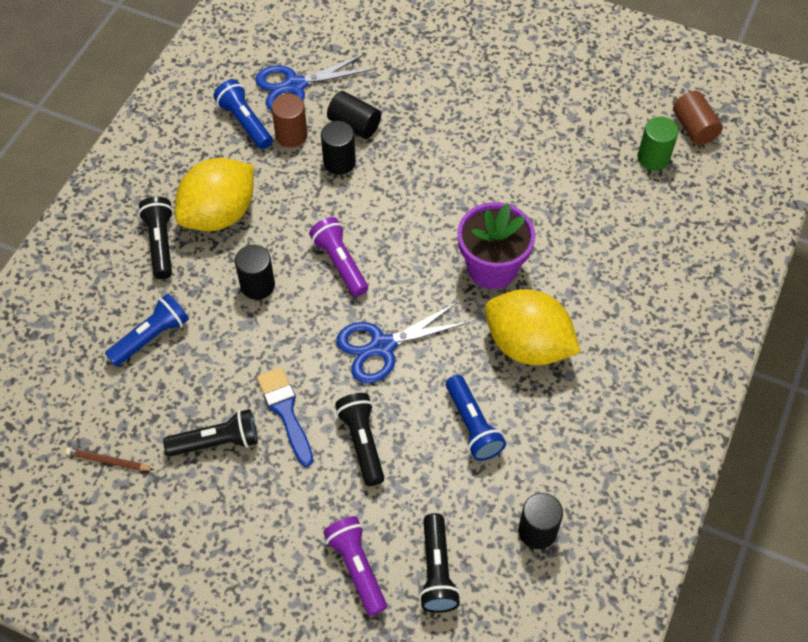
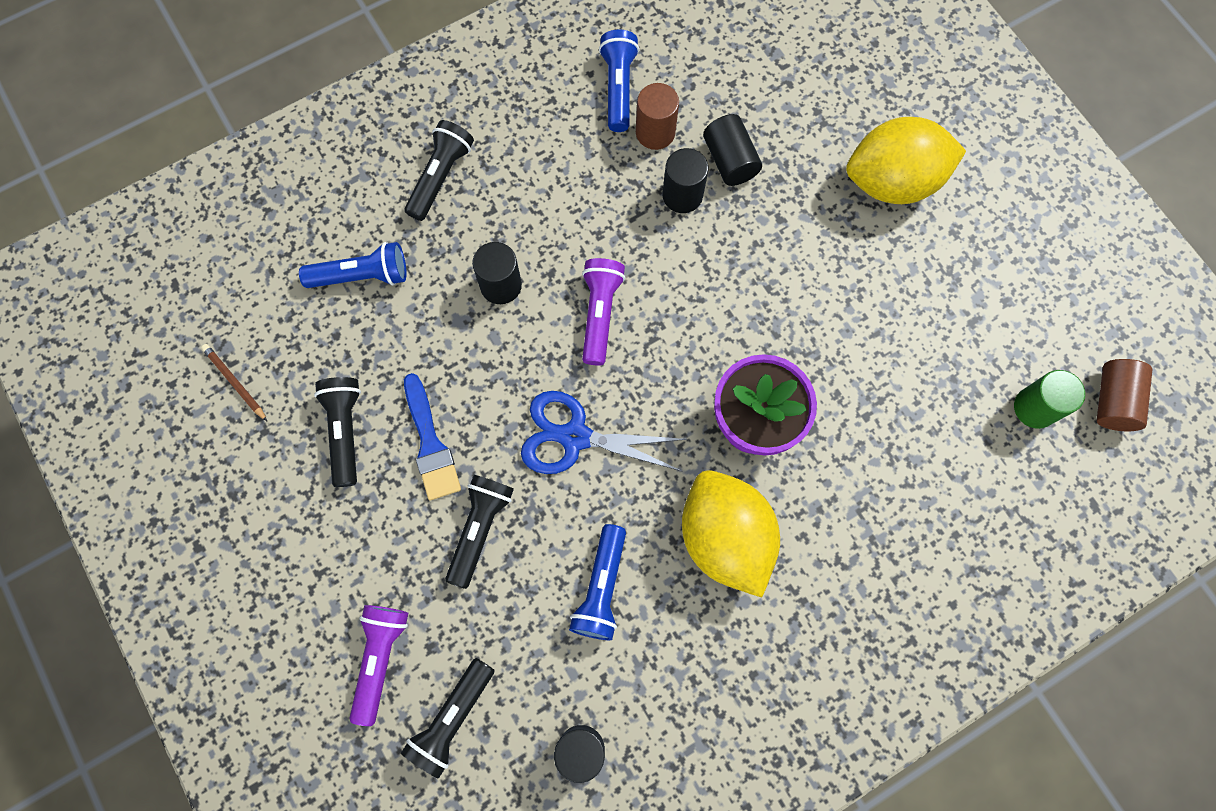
camera: 35 degrees right, 15 degrees up
(217, 442) = (345, 431): black flashlight -> black flashlight turned 120 degrees counterclockwise
(219, 214) = (519, 180): yellow lemon -> yellow lemon (892, 181)
(285, 411) = (430, 444): blue brush -> blue brush turned 150 degrees clockwise
(295, 86) = (700, 75): blue scissors -> none

